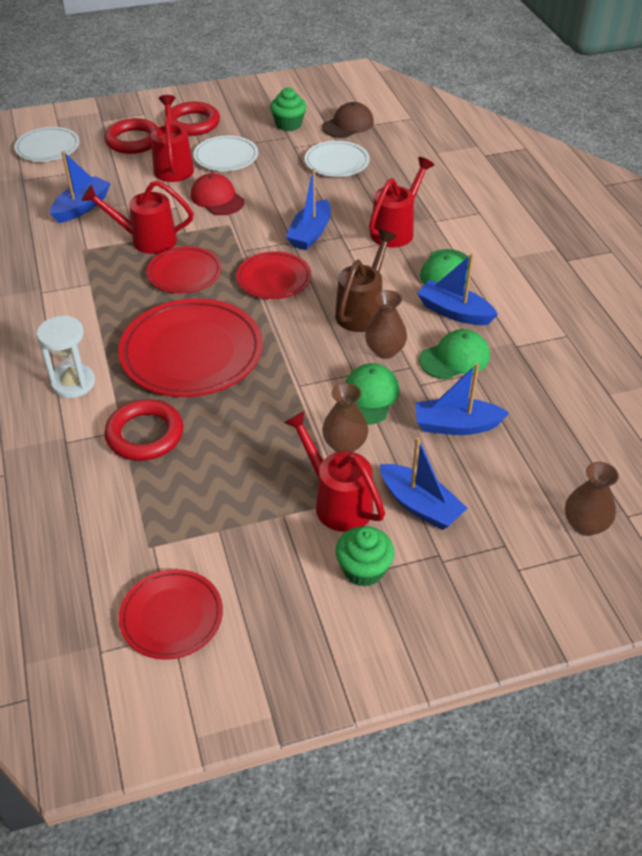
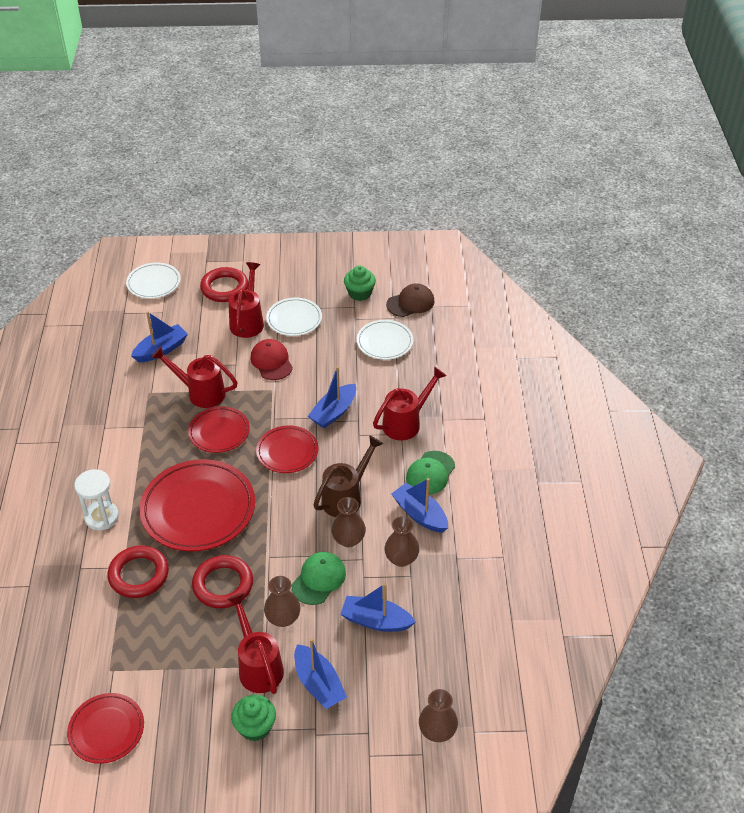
camera: 15 degrees right, 0 degrees up
(193, 123) = (279, 278): red ring -> red ring (223, 584)
(454, 358) = (401, 558): green cap -> brown vase

